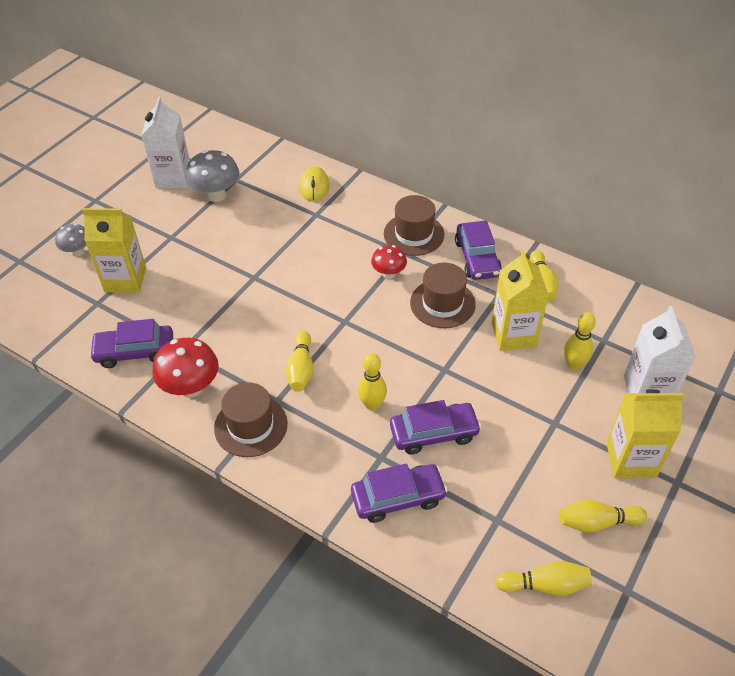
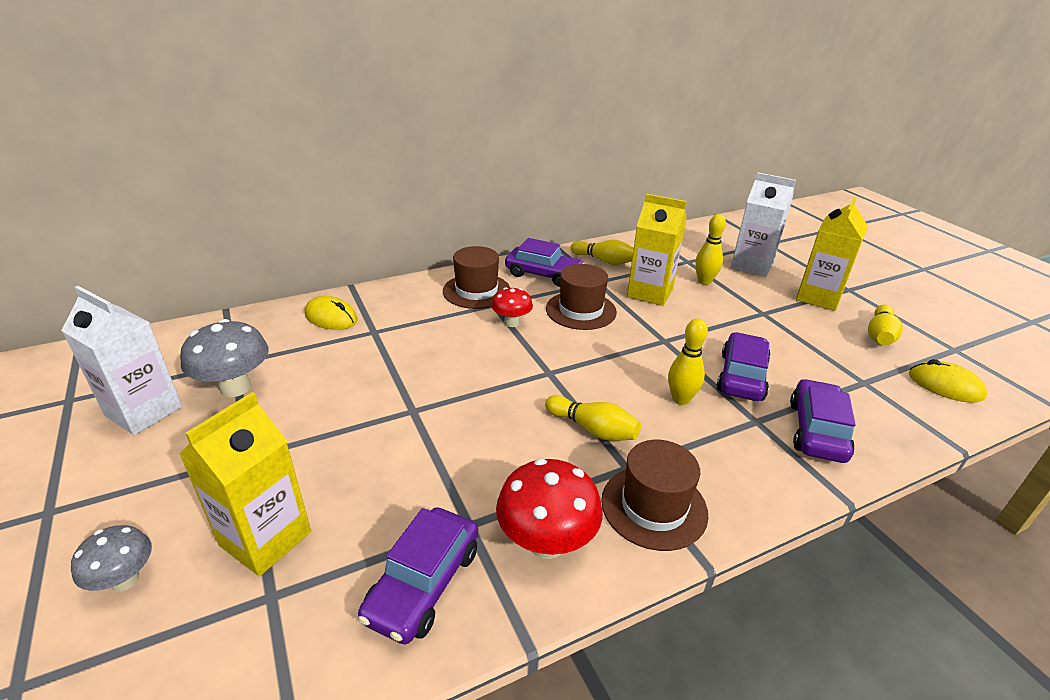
camera: 60 degrees left, 15 degrees down
(545, 585) = (945, 386): yellow bowling pin -> yellow mouse

